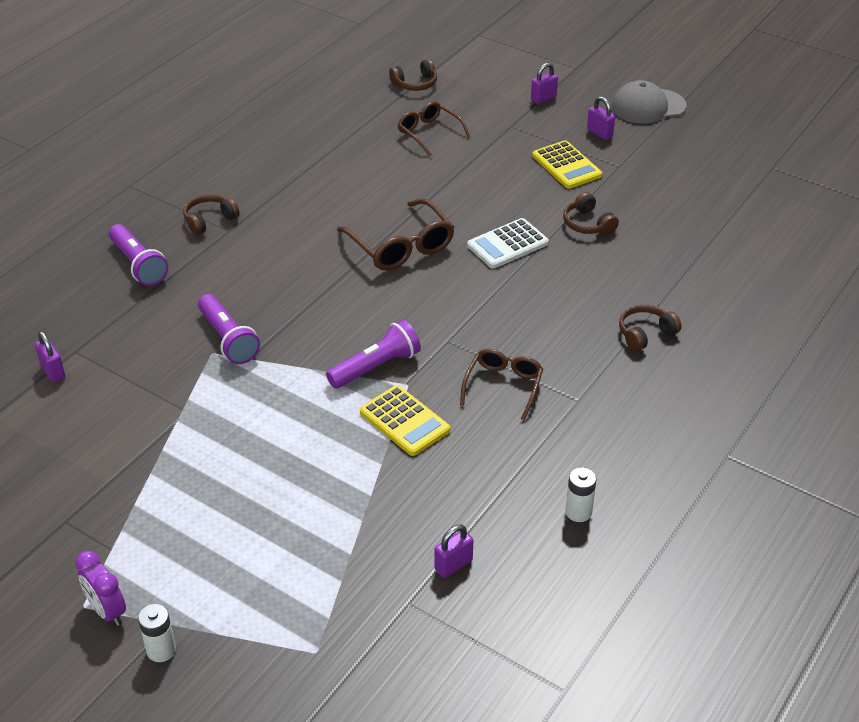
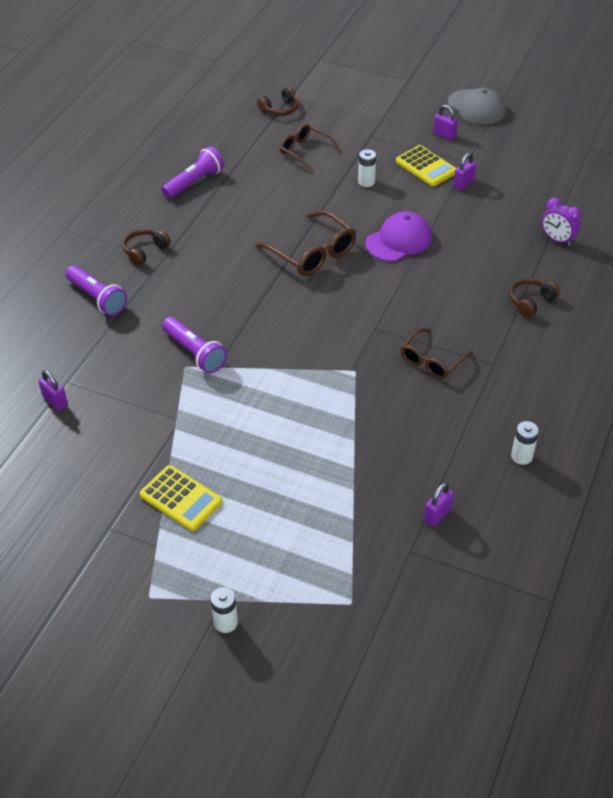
camera: 10 degrees left, 5 degrees up
(107, 611) = (170, 597): purple clock -> purple clock (557, 240)
(376, 367) = (324, 359): purple flashlight -> purple flashlight (194, 182)
(404, 421) = (362, 402): yellow calculator -> yellow calculator (181, 498)
(490, 174) = (366, 182): none -> white battery
(503, 386) = (432, 361): brown glasses -> brown glasses turned 150 degrees counterclockwise
(507, 244) = (399, 240): white calculator -> purple cap
(543, 98) = (390, 110): purple padlock -> purple padlock (463, 184)
(587, 224) = (458, 214): brown headphones -> none
(648, 106) = (476, 107): grey cap -> grey cap turned 105 degrees counterclockwise

